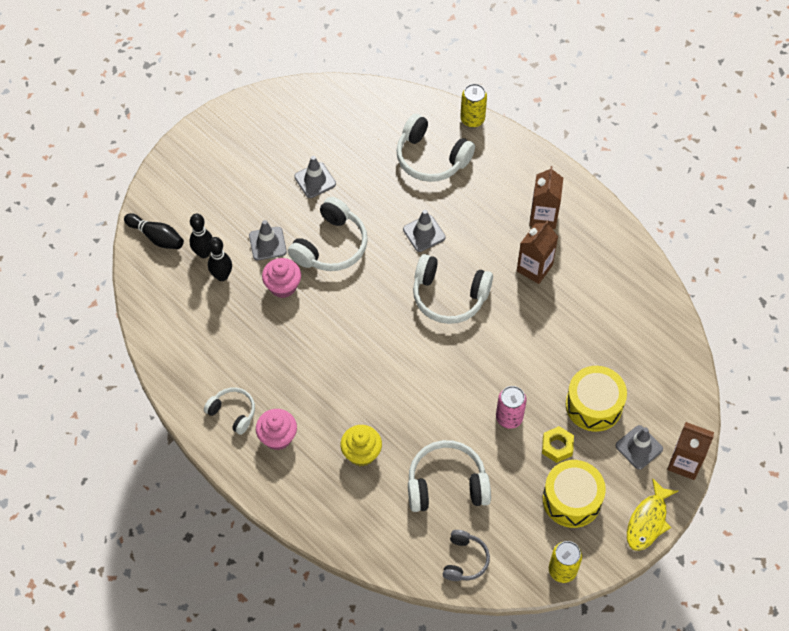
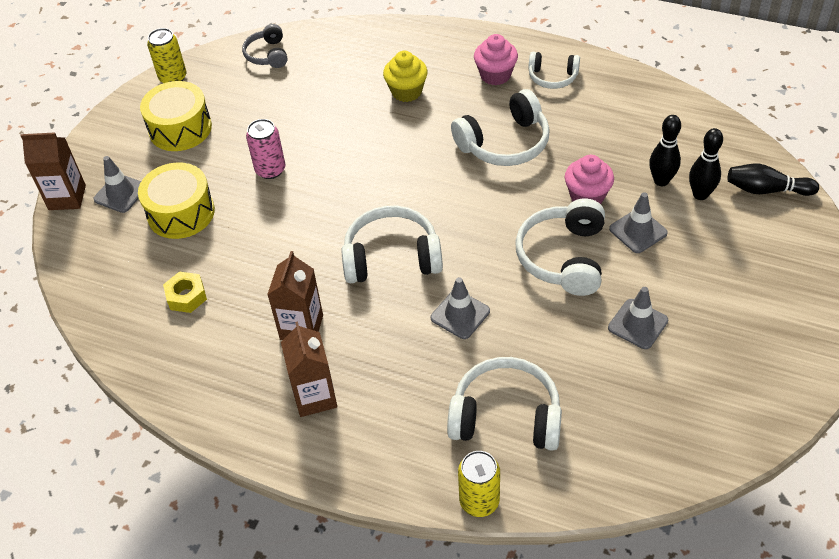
camera: 160 degrees right, 10 degrees down
(447, 484) = (310, 98): white headphones -> white headphones (505, 143)
(557, 447) = (209, 164): yellow nut -> yellow nut (186, 296)
(648, 521) = (97, 139): yellow fish -> none

